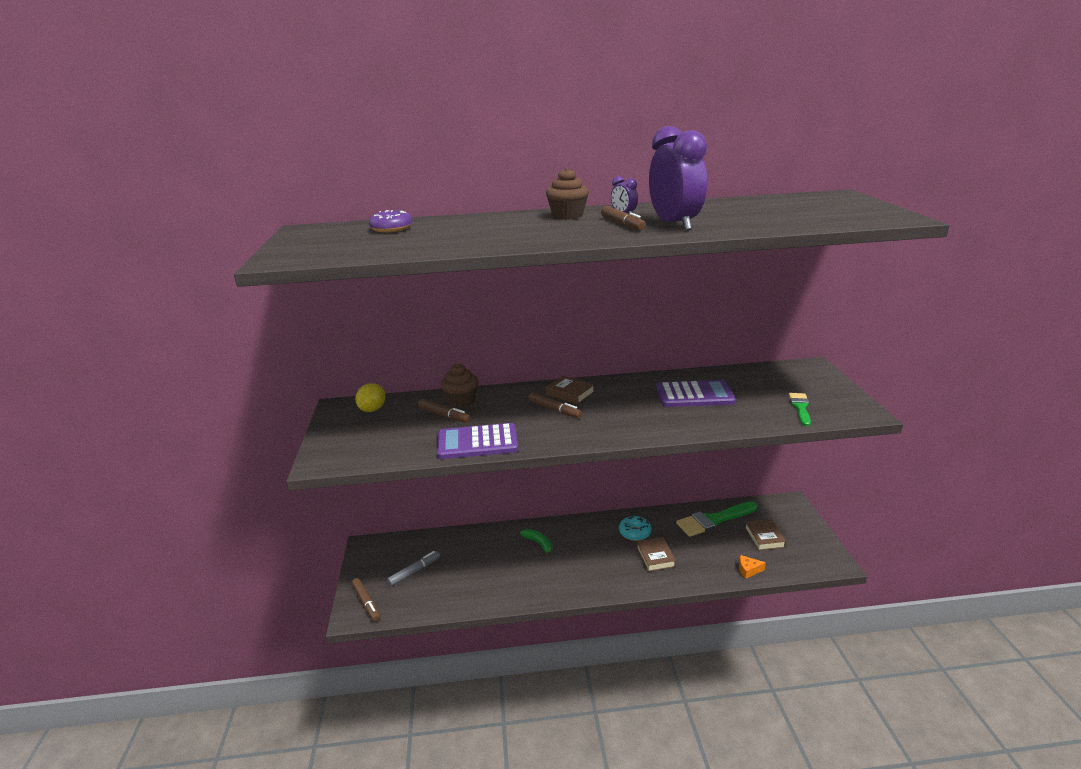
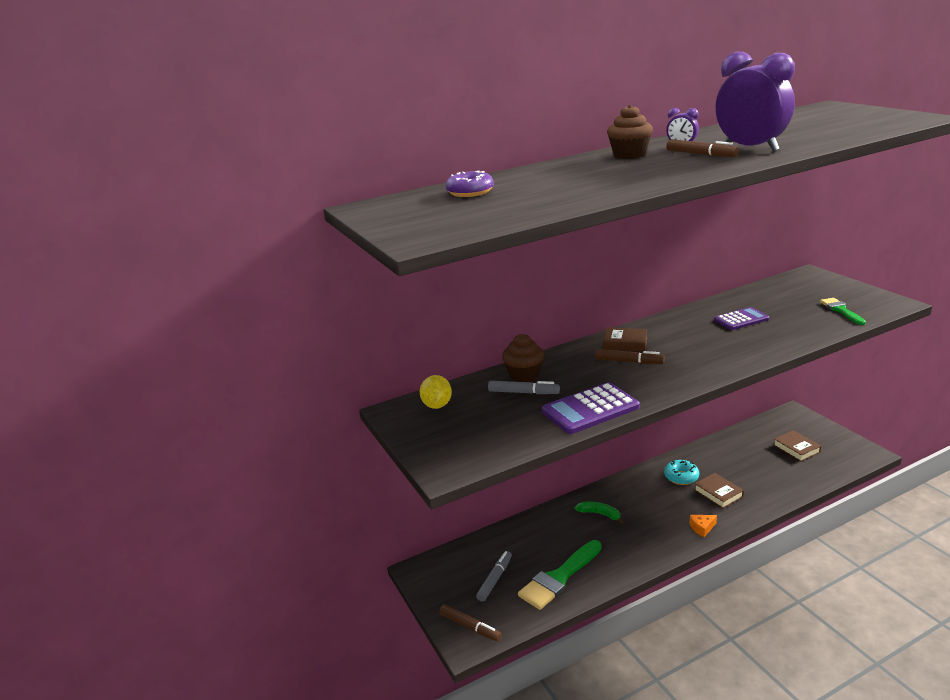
camera: 20 degrees left, 0 degrees up
(444, 415) = (523, 392): brown marker -> grey marker
(694, 395) = (741, 319): purple calculator -> purple calculator, size x0.65
(713, 520) = (741, 446): green brush -> green brush (559, 578)
(748, 570) = (806, 481): orange cheese -> orange cheese (702, 528)

